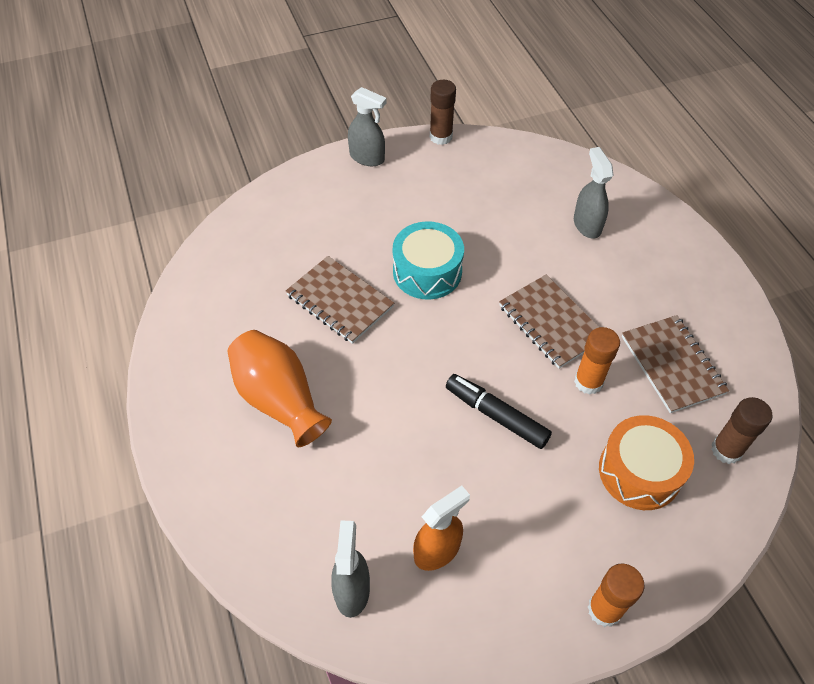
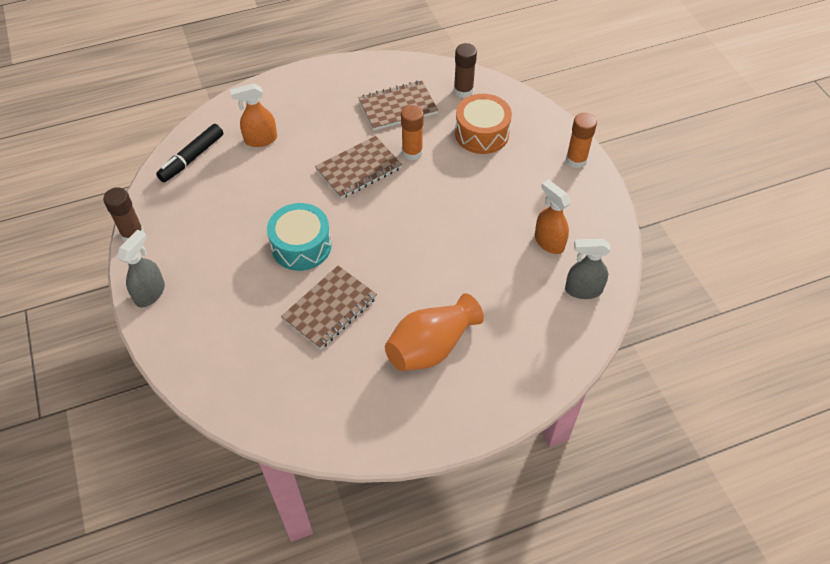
camera: 90 degrees left, 0 degrees up
(496, 415) = (441, 206): black marker -> black marker (192, 158)
(587, 225) = (260, 139): grey spray bottle -> orange spray bottle

